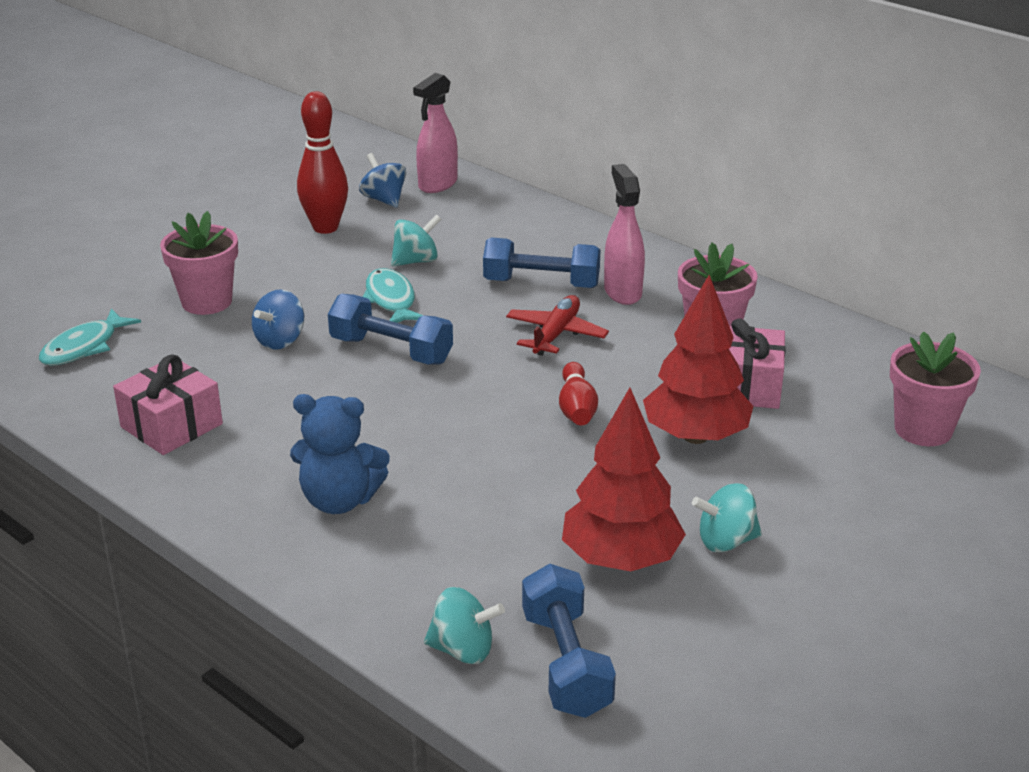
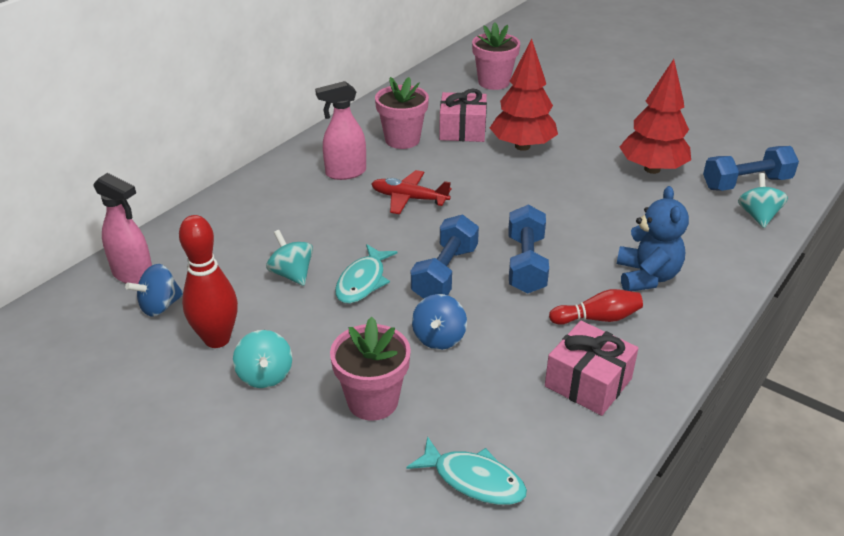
camera: 95 degrees left, 5 degrees up
(280, 340) = (439, 338): blue spinning top -> blue spinning top turned 75 degrees clockwise
(391, 300) = (363, 281): turquoise fish -> turquoise fish turned 45 degrees counterclockwise
(541, 284) = (333, 208): blue dumbbell -> blue dumbbell (526, 264)
(576, 408) = (503, 187): red bowling pin -> red bowling pin (597, 318)
(725, 541) = (619, 138): turquoise spinning top -> turquoise spinning top (265, 375)

